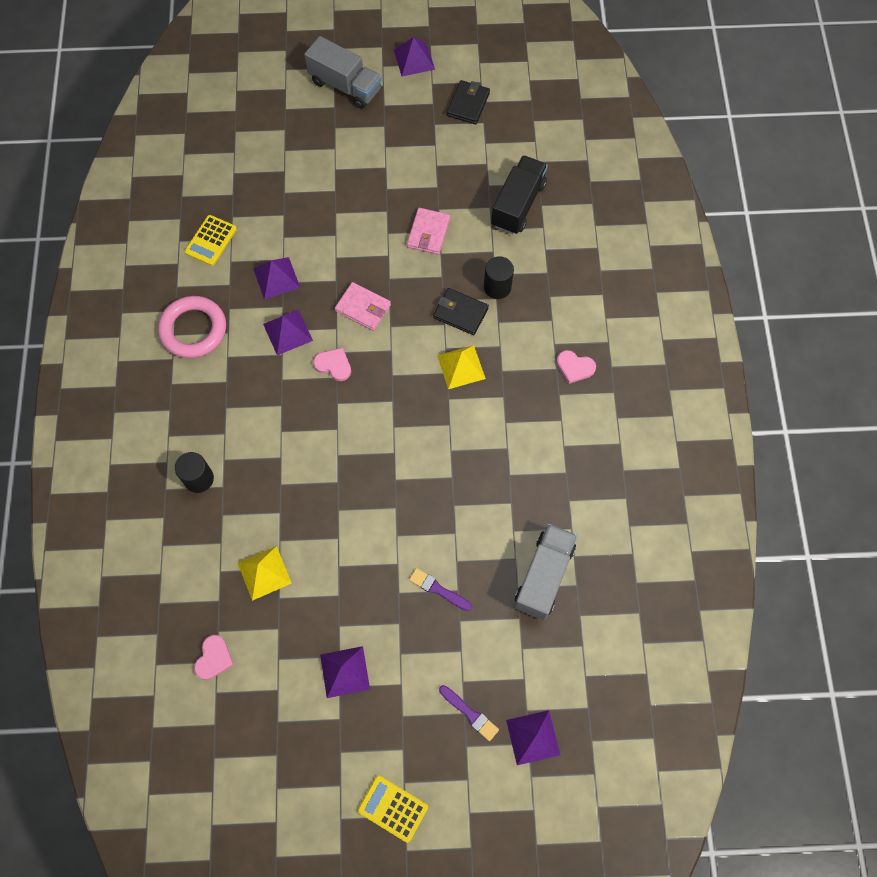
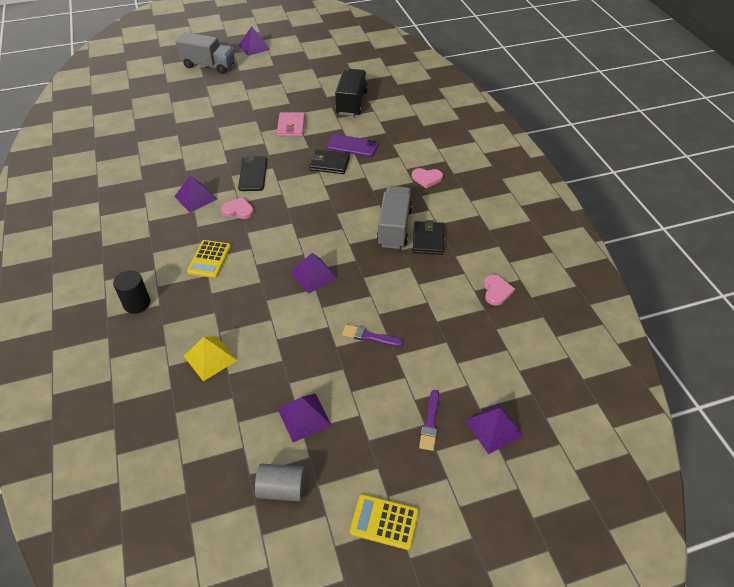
camera: 15 degrees left, 20 degrees down
(193, 330) = (116, 210): pink ring -> none
(211, 241) = (122, 157): yellow calculator -> yellow calculator (209, 259)
(214, 658) = (175, 435): pink heart -> pink heart (496, 291)
(276, 278) = (179, 169): purple pyramid -> purple pyramid (314, 275)
(305, 747) = (282, 489): none -> grey cylinder
(363, 308) = (253, 174): pink wallet -> black phone
(461, 367) = (340, 193): yellow pyramid -> none
(468, 104) = (299, 61): black wallet -> black wallet (428, 240)
(470, 714) = (430, 423): purple brush -> purple brush turned 75 degrees clockwise
(497, 287) = (352, 146): black cylinder -> purple phone
(543, 576) = (455, 308): grey truck -> grey truck (394, 227)

